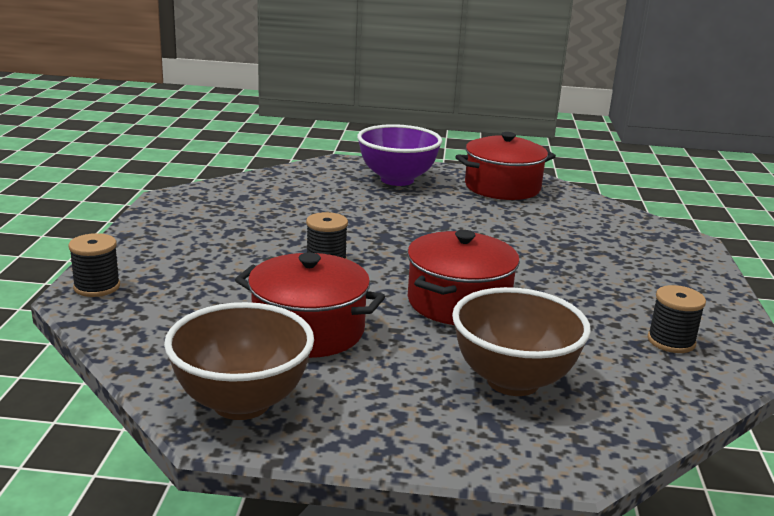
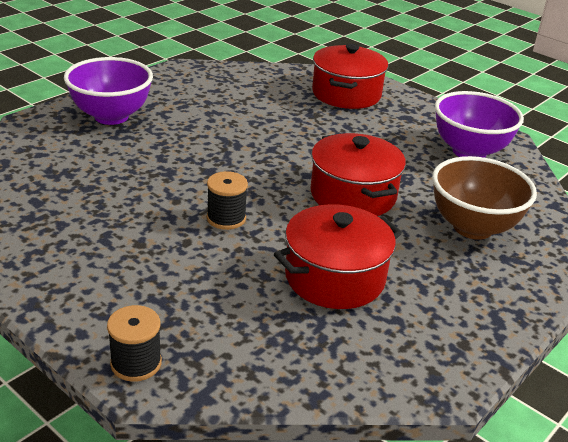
camera: 55 degrees left, 10 degrees up
(241, 403) = (417, 355): brown bowl -> none
(502, 187) = (188, 86): red pot -> red pot (346, 94)
(671, 341) = (469, 151): black spool -> purple bowl

